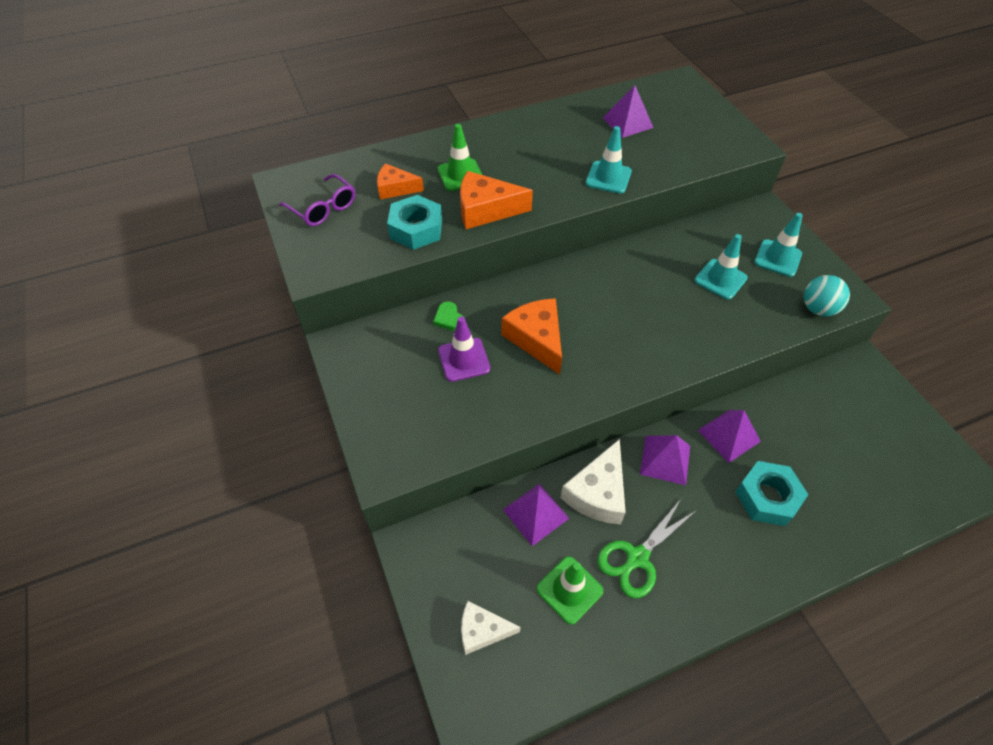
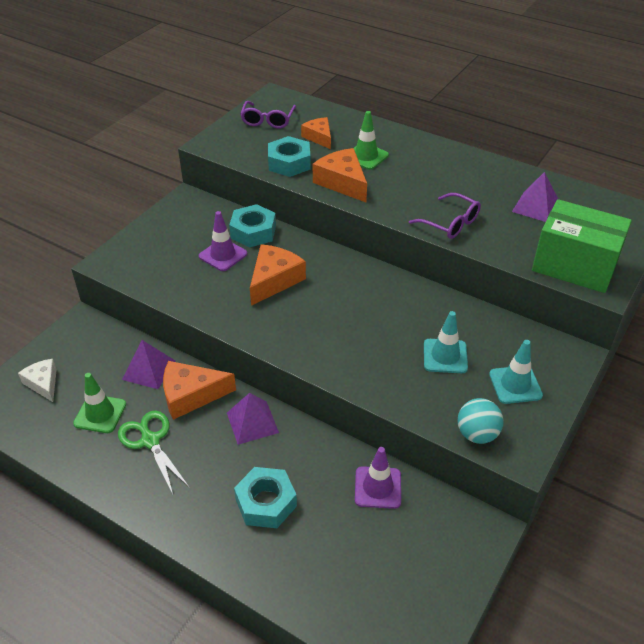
camera: 55 degrees right, 10 degrees down
(449, 318) = (253, 232): green heart -> turquoise nut
(597, 492) = (191, 395): white cheese -> orange cheese
(608, 177) = (450, 223): turquoise traffic cone -> purple glasses
(636, 558) = (150, 440): green scissors -> green scissors turned 45 degrees clockwise
(716, 144) = (574, 266): none -> green box
(728, 435) = (310, 454): purple pyramid -> none
(790, 409) = (378, 487): none -> purple traffic cone

